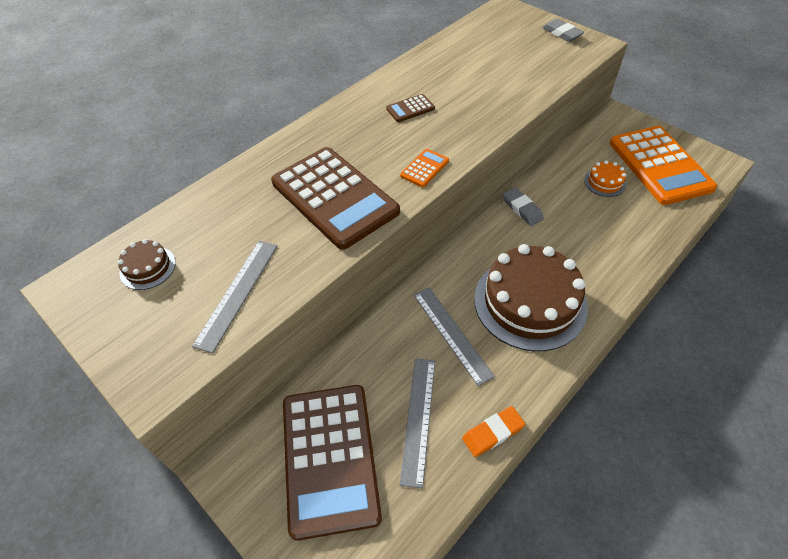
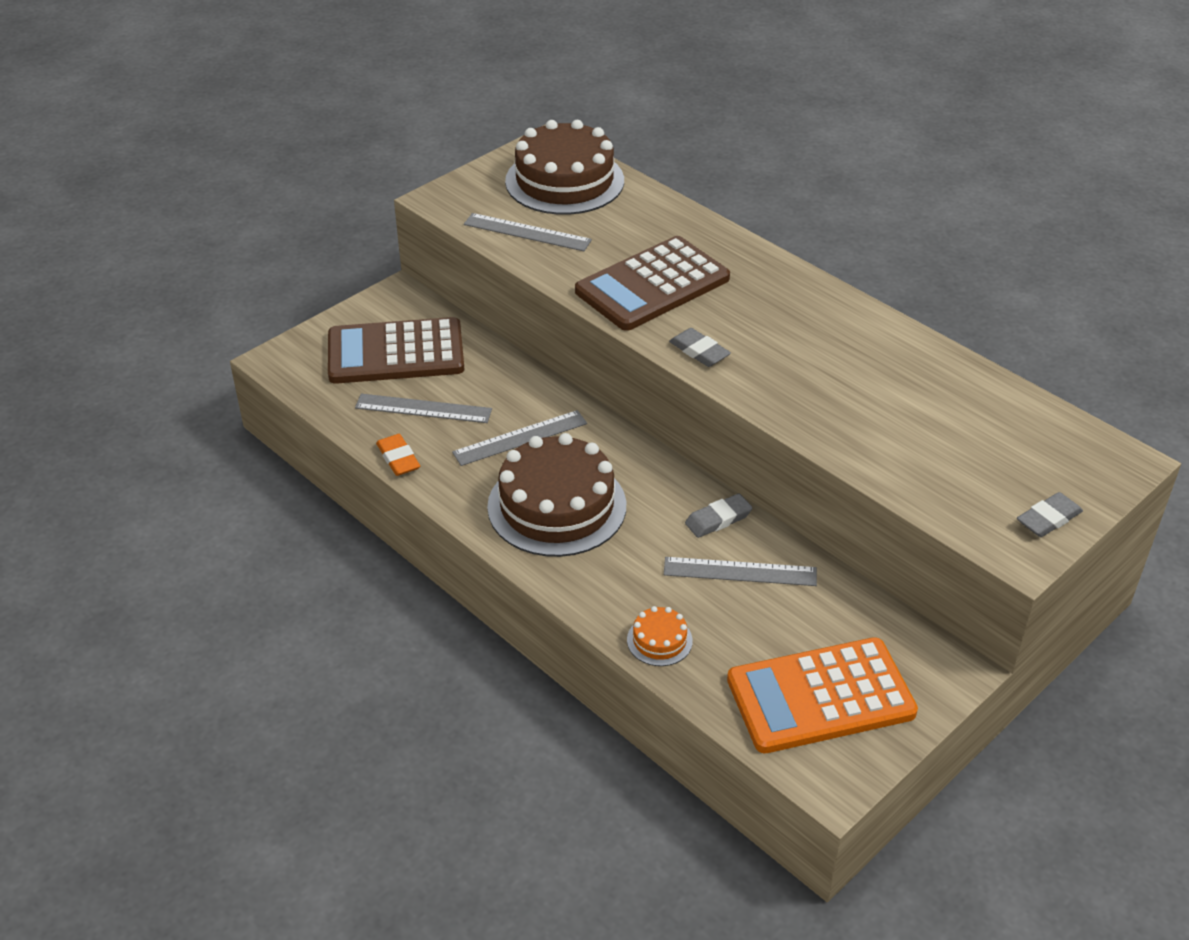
camera: 90 degrees right, 10 degrees down
(147, 267) = (564, 181): brown cake -> brown cake, size x2.31
(410, 109) = (820, 344): brown calculator -> none
(424, 168) = (699, 351): orange calculator -> grey eraser
(569, 198) = (740, 571): none -> grey ruler
(605, 182) = (777, 618): orange cake -> orange cake (659, 640)

